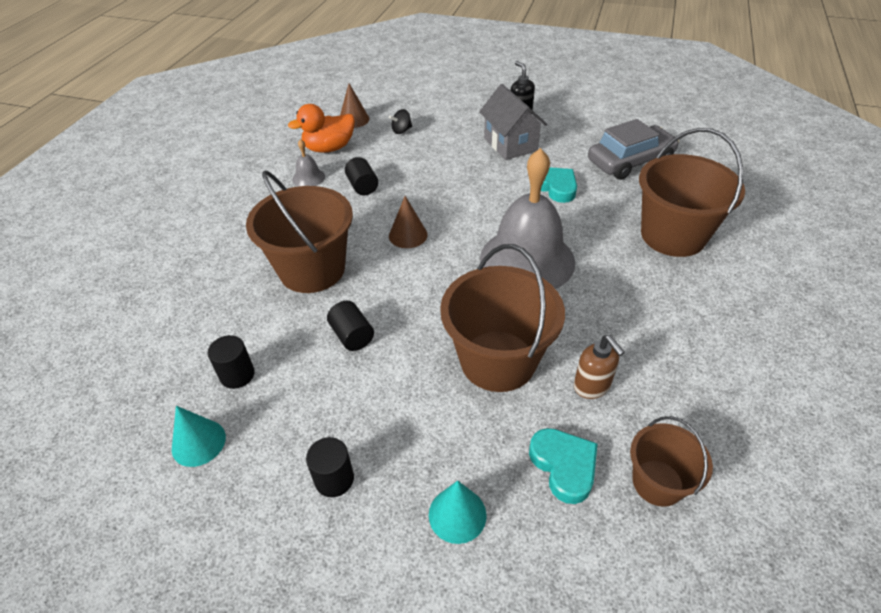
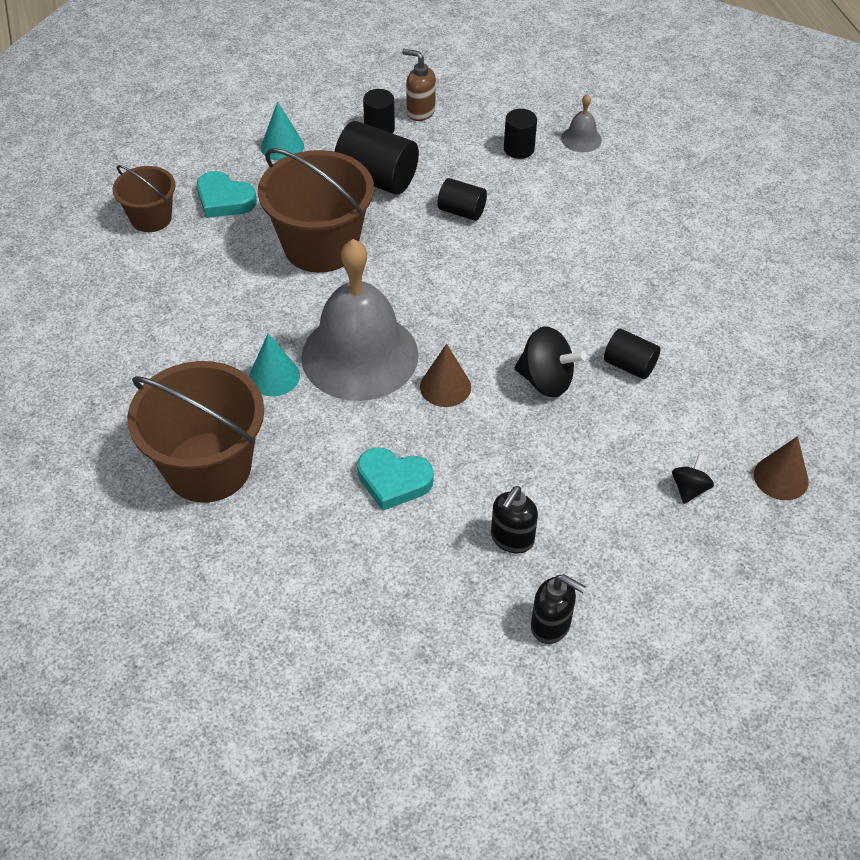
camera: 145 degrees right, 5 degrees up
(198, 442) = (492, 107): turquoise cone -> turquoise cone (274, 376)
(308, 178) = (706, 347): grey bell -> grey bell (581, 139)
(312, 269) = (563, 247): brown bucket -> none
(329, 148) = (743, 405): orange duck -> none
(392, 410) = (377, 179): none -> black cylinder
(408, 235) = (510, 326): brown cone -> brown cone (445, 387)
(419, 198) = (546, 380): none -> black spinning top
(510, 144) = (511, 539): grey house -> black soap dispenser
(592, 386) = (228, 260): brown soap dispenser -> brown soap dispenser (420, 112)
(630, 161) = (316, 588): grey car -> none

